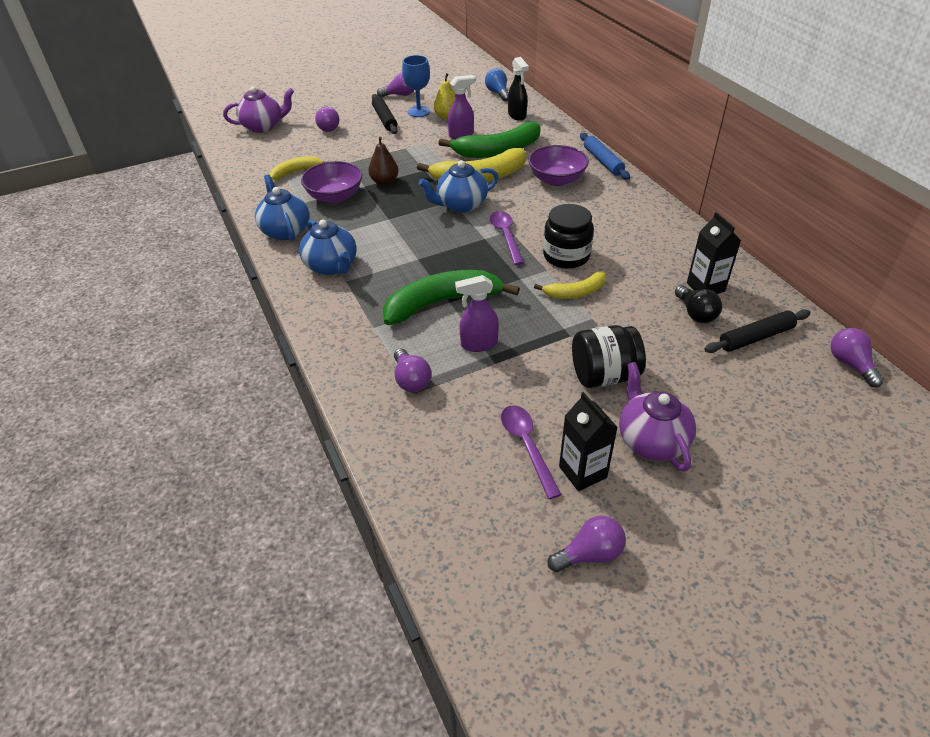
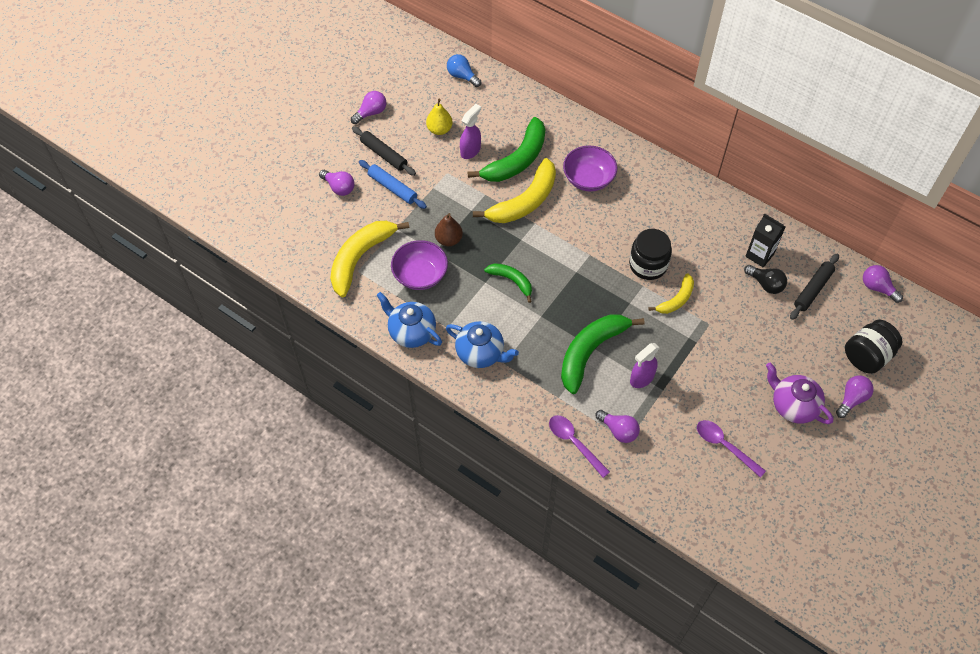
camera: 30 degrees left, 15 degrees up
(263, 126) = (275, 210): purple teapot -> none
(297, 172) = (360, 258): yellow banana -> yellow banana, size x1.81
(414, 225) = (512, 281): none -> green banana
(419, 112) = (408, 131): blue goblet -> none
(461, 205) = (532, 241): blue teapot -> none
(506, 236) = (591, 262): purple spoon -> purple spoon (574, 443)
(517, 115) = (501, 104): black spray bottle -> none
(582, 472) = (767, 448): black carton -> none
(589, 554) = (802, 501): purple light bulb -> purple light bulb (851, 399)
(603, 161) = (611, 140): blue rolling pin -> blue rolling pin (392, 188)
(604, 375) = (737, 367): black jar -> black jar (867, 356)

